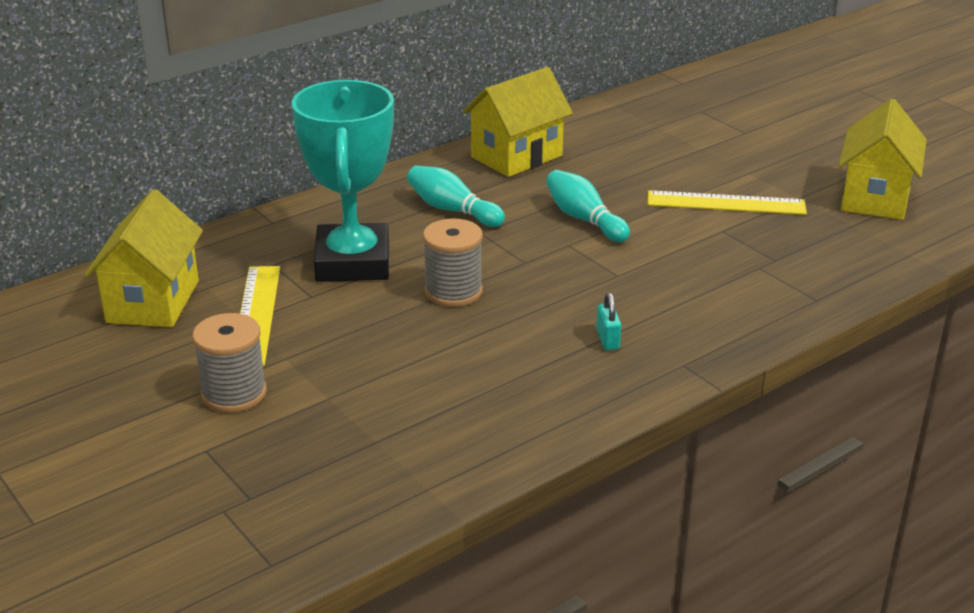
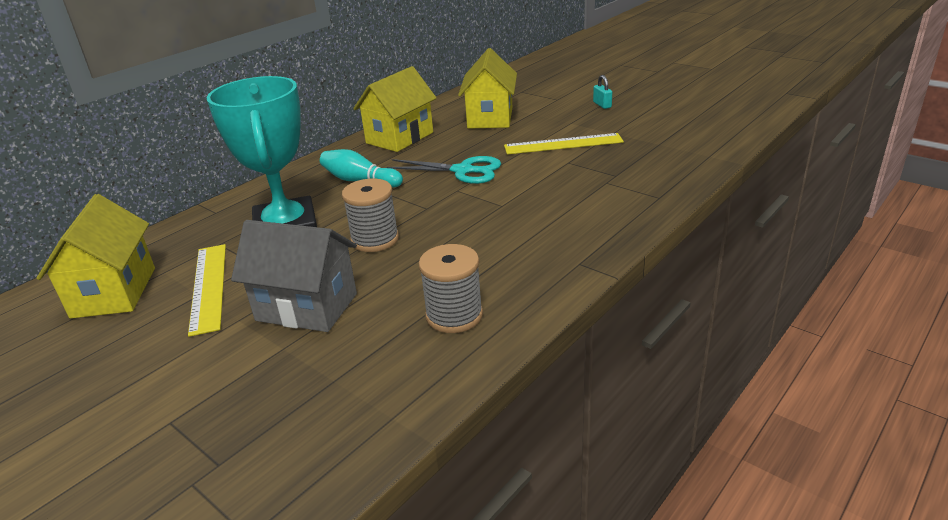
camera: 10 degrees left, 0 degrees up
(234, 394) = (194, 361): grey spool -> grey spool (454, 315)
(361, 358) = (307, 307): none -> grey house
(584, 219) = (463, 171): turquoise bowling pin -> turquoise scissors
(607, 339) = (511, 254): turquoise padlock -> turquoise padlock (602, 105)
(875, 198) = (665, 124): yellow house -> yellow house (490, 118)

